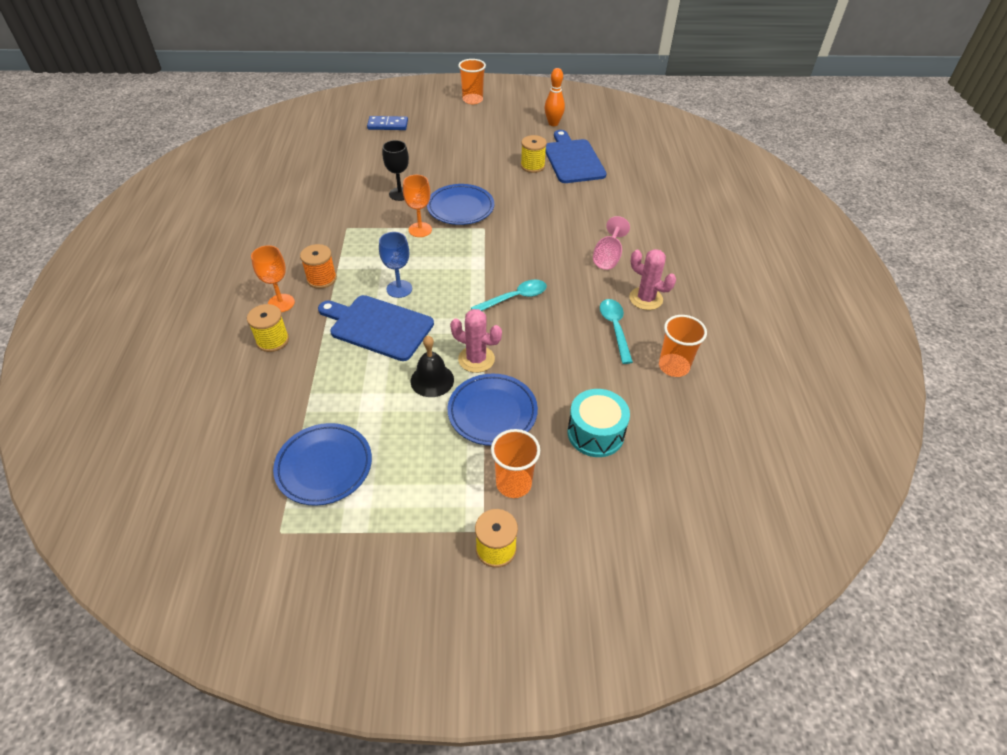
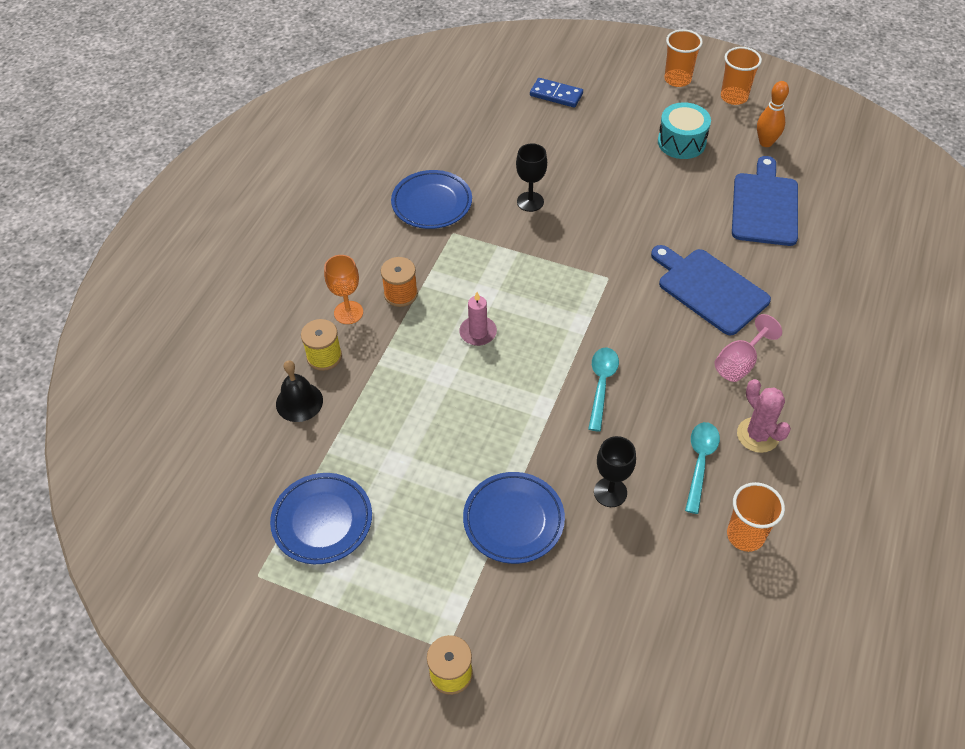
camera: 25 degrees right, 5 degrees up
(378, 326) = (437, 374): blue cutting board -> blue cutting board (709, 289)
(399, 289) = (478, 332): blue goblet -> pink candle
(420, 230) = (533, 259): orange goblet -> none
(432, 380) = (466, 459): black bell -> black bell (299, 402)
(460, 208) = (592, 241): blue plate -> blue plate (432, 203)
(476, 359) = (524, 449): pink cactus -> none
(513, 483) = (499, 610): orange cup -> orange cup (734, 97)
(514, 298) = (601, 385): turquoise spoon -> turquoise spoon turned 75 degrees counterclockwise
(532, 166) = (708, 202): yellow spool -> none
(559, 368) = (610, 492): none -> black goblet
(595, 433) = (613, 585): turquoise drum -> turquoise drum (681, 142)

